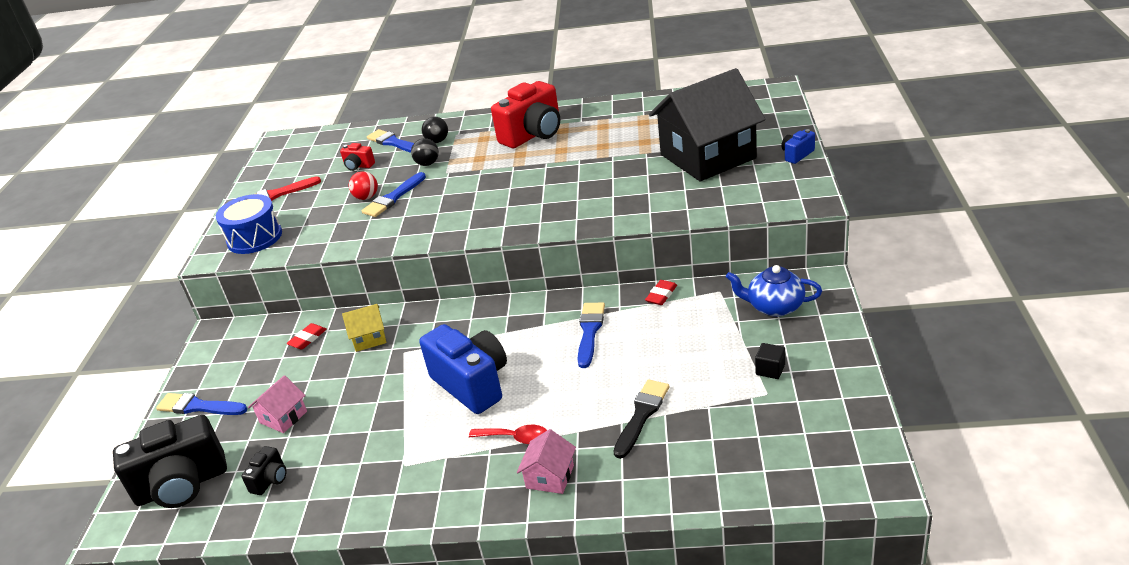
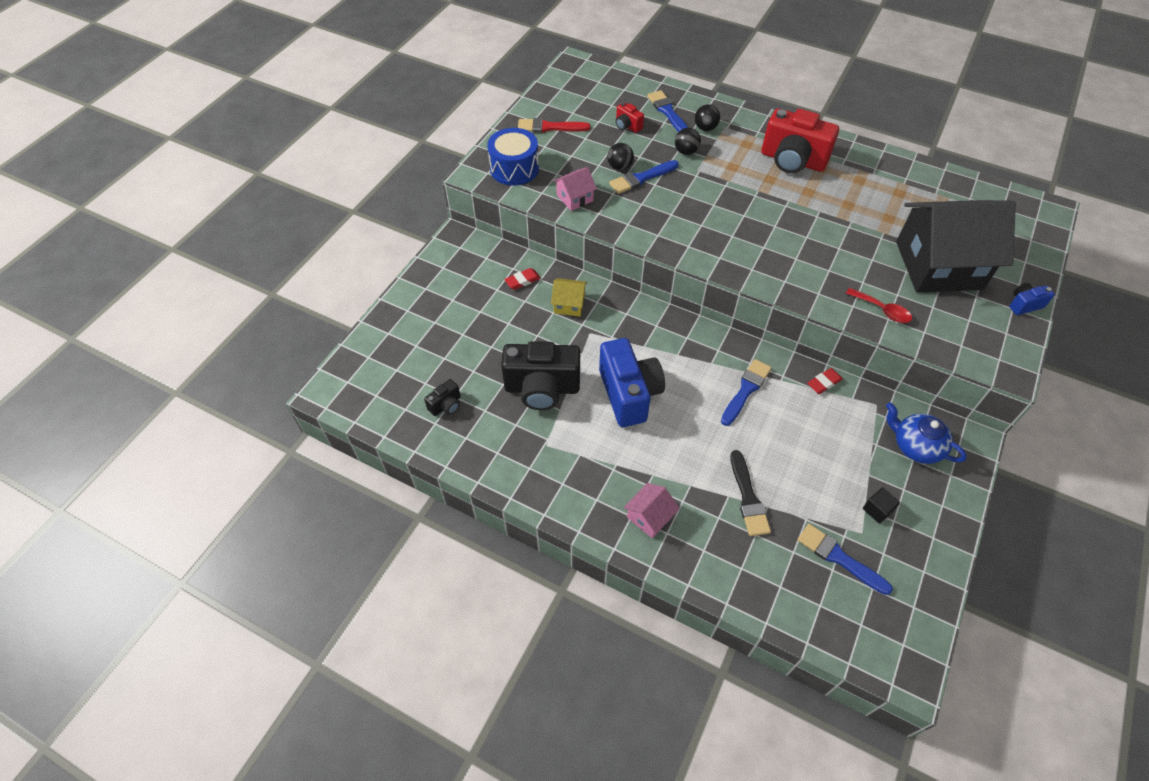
camera: 20 degrees right, 20 degrees up
(182, 485) = (384, 376): black camera -> black camera (542, 388)
(198, 407) = (420, 307): blue brush -> blue brush (839, 558)
(283, 417) = (476, 350): pink house -> pink house (574, 198)
(366, 197) = (619, 167): red ball -> black ball
(515, 438) = (640, 465): red spoon -> red spoon (882, 310)
(533, 135) = (792, 160): red camera -> red camera turned 45 degrees clockwise
(641, 415) = (748, 497): black brush -> black brush turned 120 degrees clockwise

